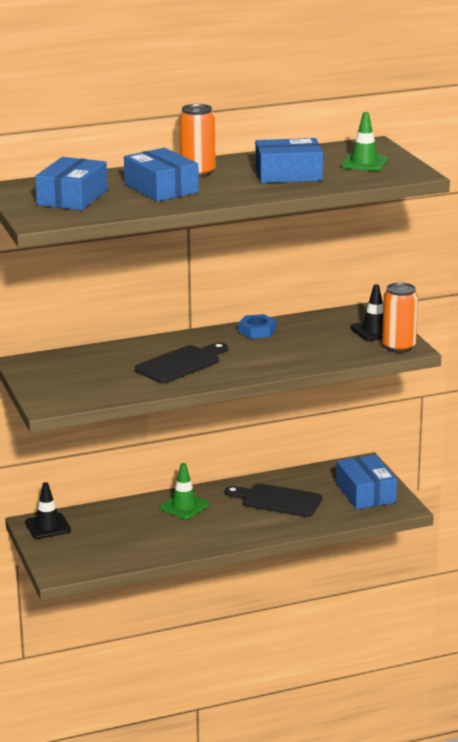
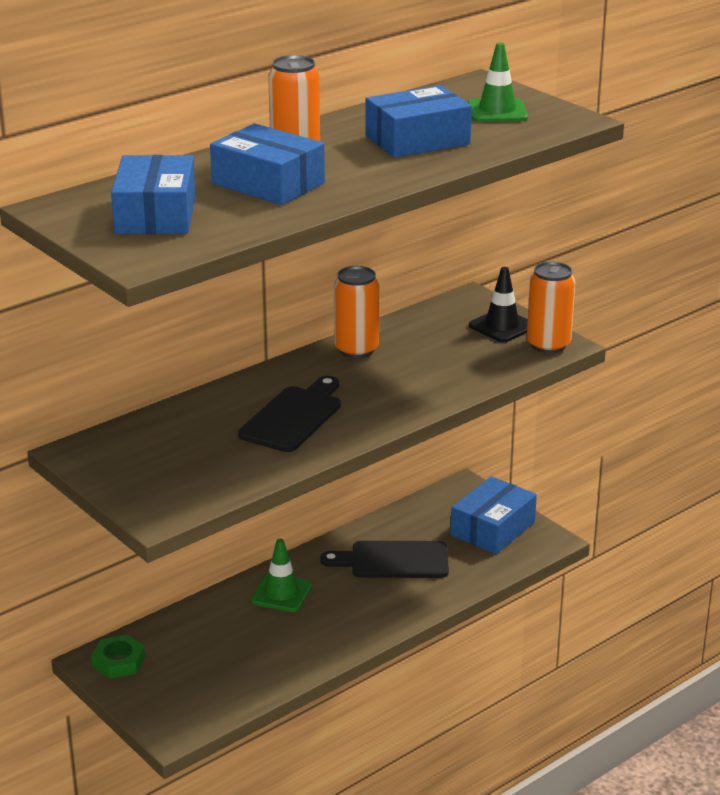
camera: 20 degrees left, 5 degrees up
(48, 526) = (118, 662): black traffic cone -> green nut
(257, 331) = (356, 350): blue nut -> orange can
(365, 493) = (493, 528): blue box -> blue box turned 75 degrees clockwise

